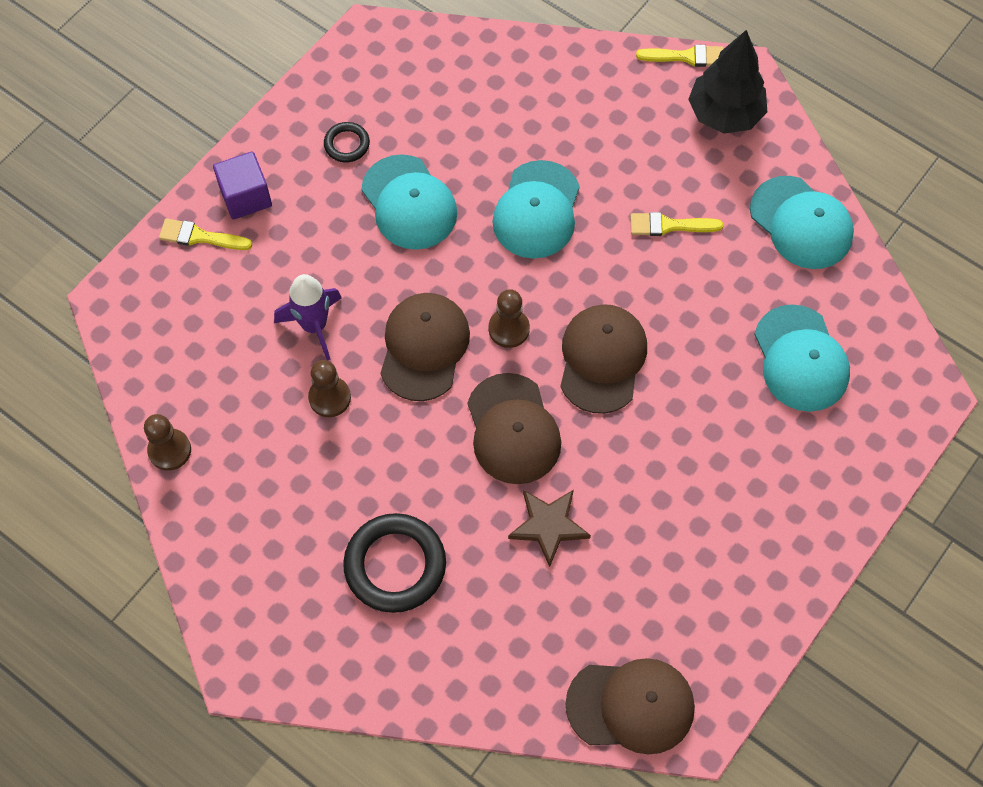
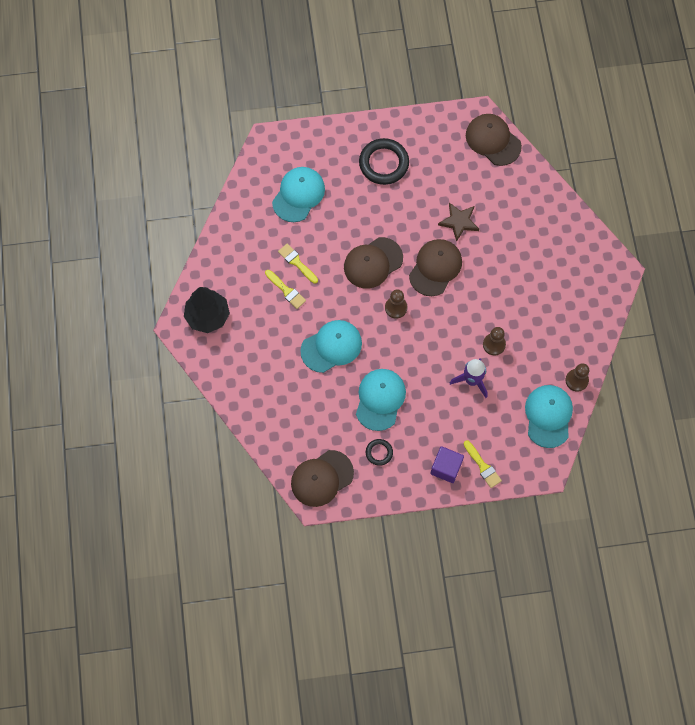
camera: 135 degrees left, 5 degrees up
(395, 565) = (529, 258): black ring -> black ring (383, 163)
(424, 347) = (436, 331): brown cap -> brown cap (322, 478)
(686, 57) = (192, 357): yellow brush -> yellow brush (297, 262)
(801, 223) = (234, 243): turquoise cap -> turquoise cap (548, 416)

